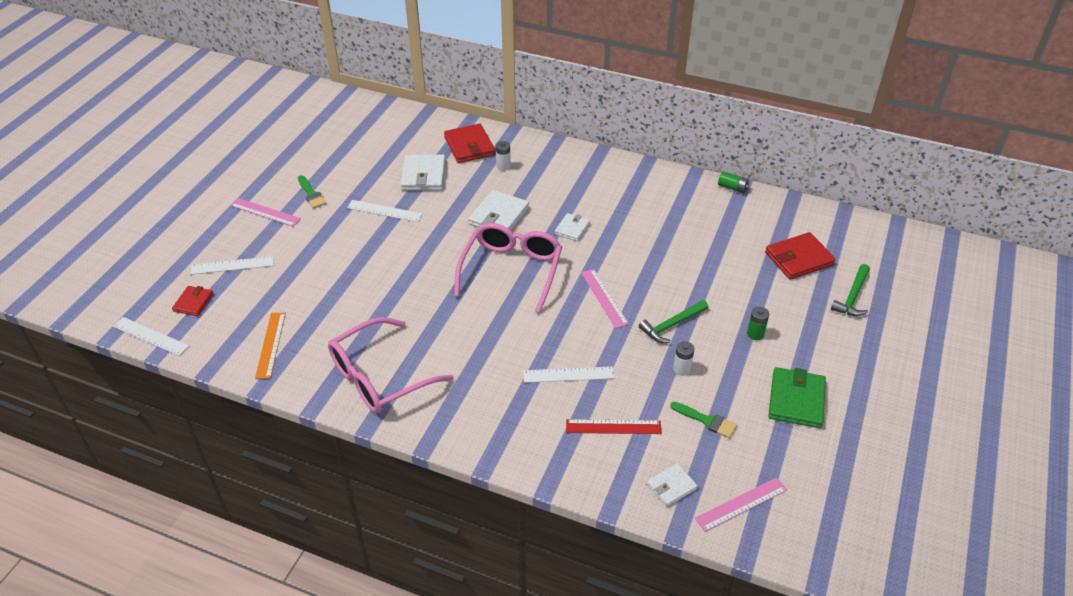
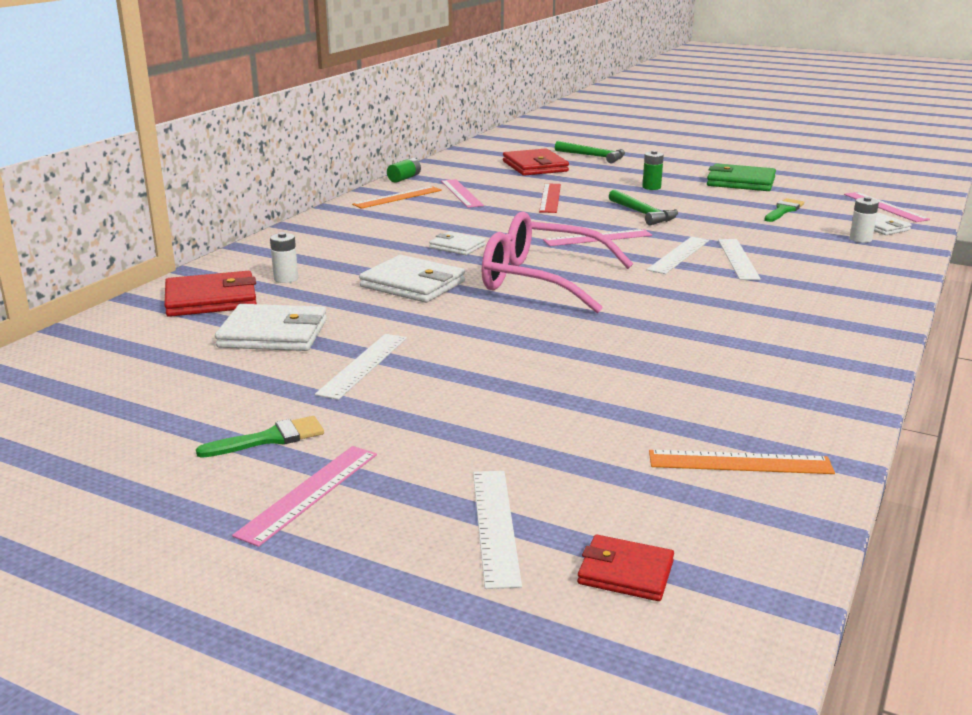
camera: 85 degrees left, 20 degrees down
(151, 336) = (753, 630): white ruler -> white ruler (678, 255)
(379, 377) = (785, 365): pink glasses -> none
(613, 427) = (812, 244): red ruler -> red ruler (550, 198)
(679, 190) = (398, 197): none -> orange ruler
(682, 369) = (711, 214): white battery -> white battery (860, 239)
(700, 221) = (461, 193): none -> pink ruler

